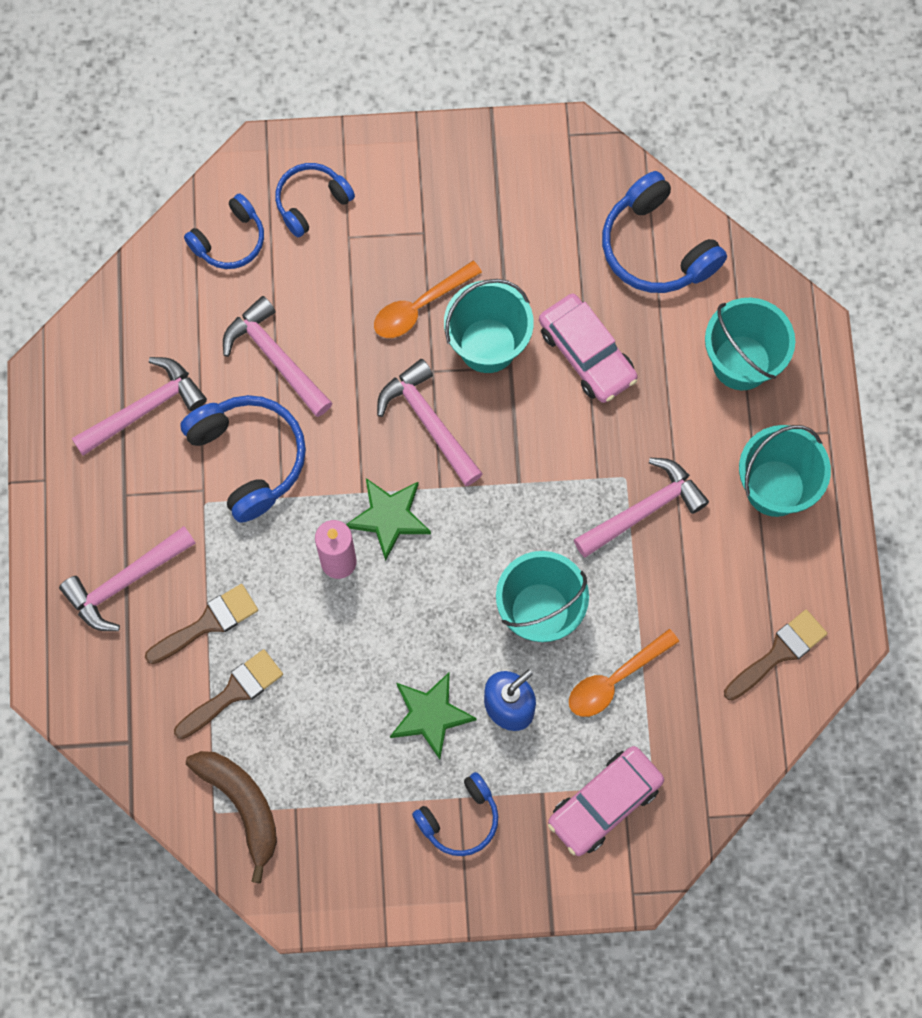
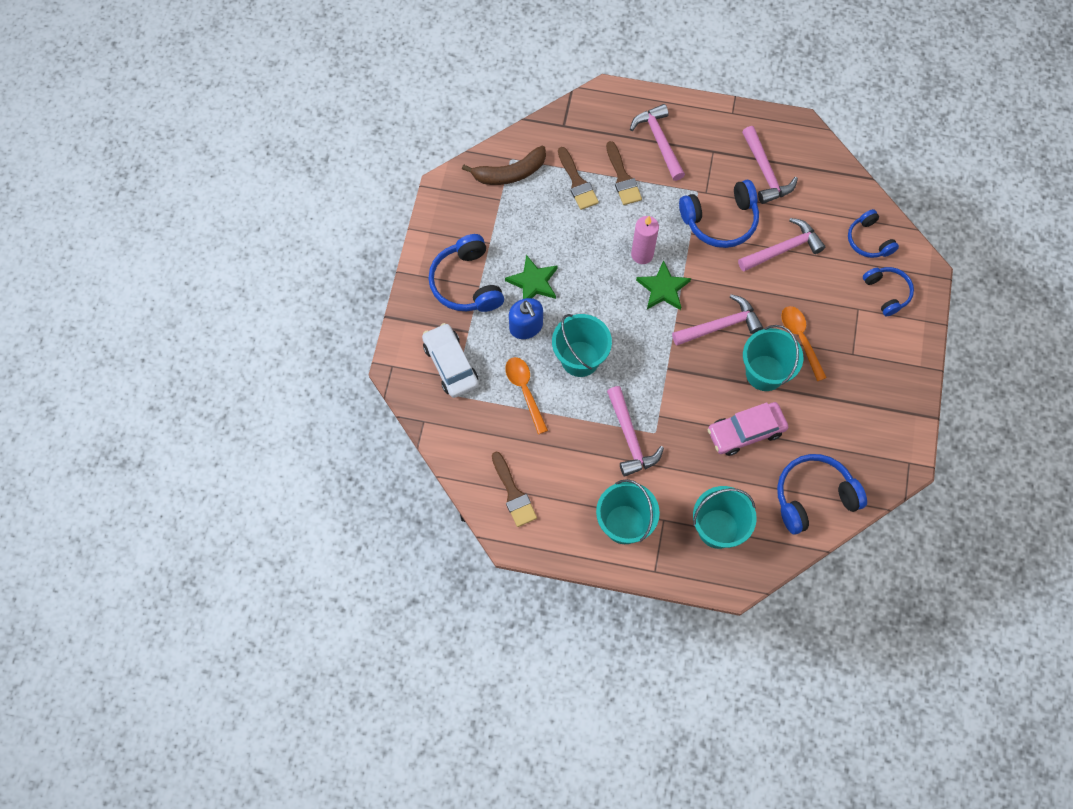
camera: 105 degrees right, 5 degrees down
(460, 819) = (466, 283): blue headphones -> blue headphones, size x1.58
(604, 803) = (451, 364): pink car -> white car

